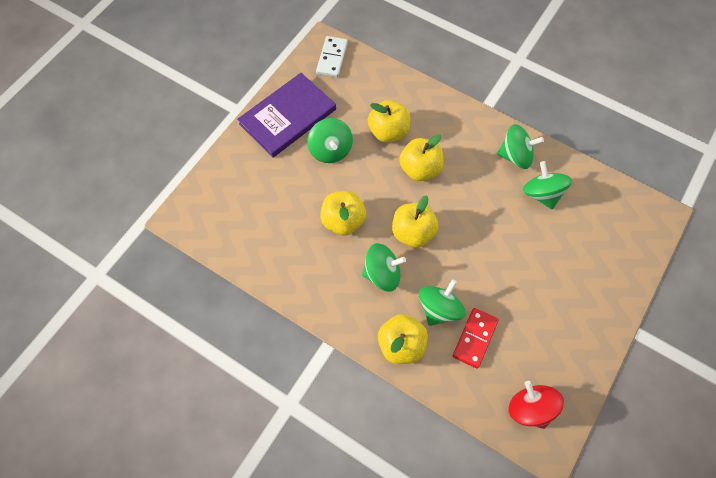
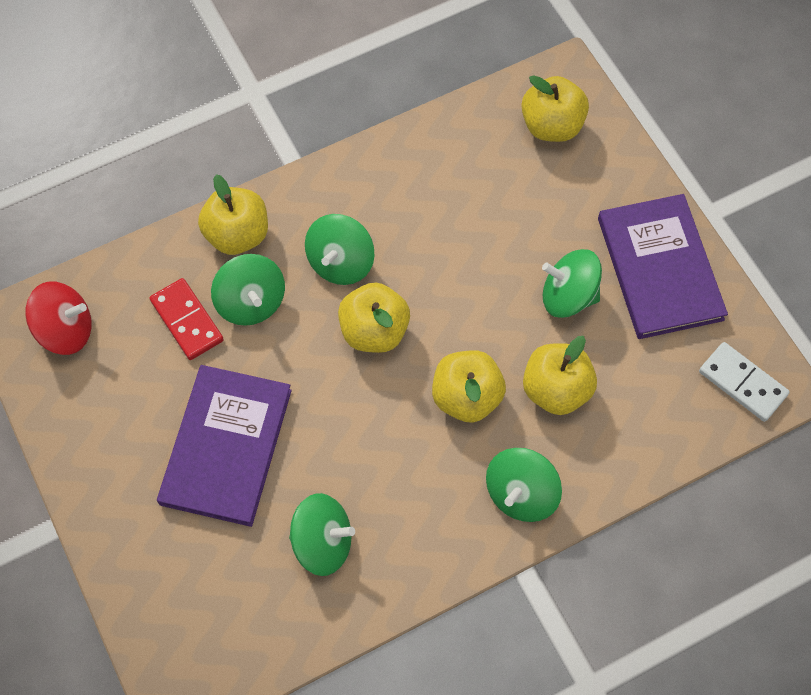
camera: 120 degrees right, 0 degrees up
(343, 221) = (445, 256): yellow apple -> yellow apple (551, 126)
(515, 156) = (407, 548): green spinning top -> green spinning top (521, 494)
(529, 269) = (226, 446): none -> purple book

